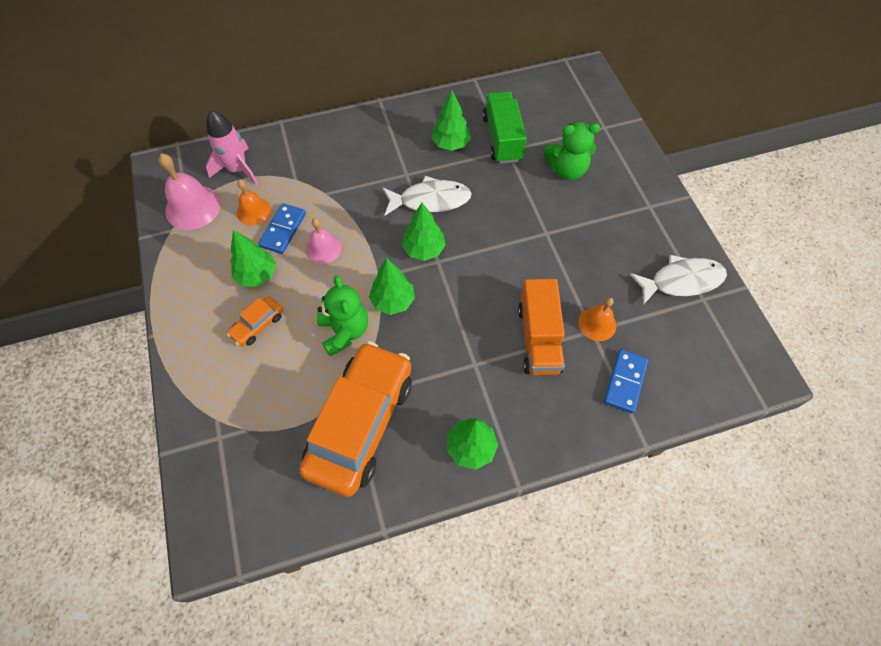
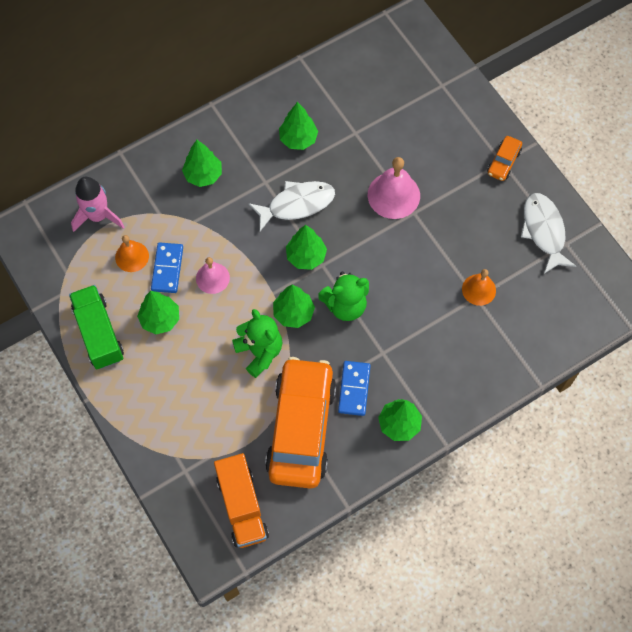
camera: 15 degrees left, 5 degrees up
(193, 207) = (71, 266): pink bell -> pink bell (393, 195)
(258, 325) = (179, 365): orange car -> orange car (503, 162)
(349, 156) = (203, 175): none -> green tree
(502, 138) = (346, 121): green truck -> green truck (99, 333)
(538, 338) = (431, 315): orange truck -> orange truck (242, 506)
(567, 170) = (417, 141): green teddy bear -> green teddy bear (345, 305)
(625, 382) = (513, 336): blue domino -> blue domino (354, 389)
(681, 281) = (544, 231): white fish -> white fish turned 75 degrees counterclockwise

